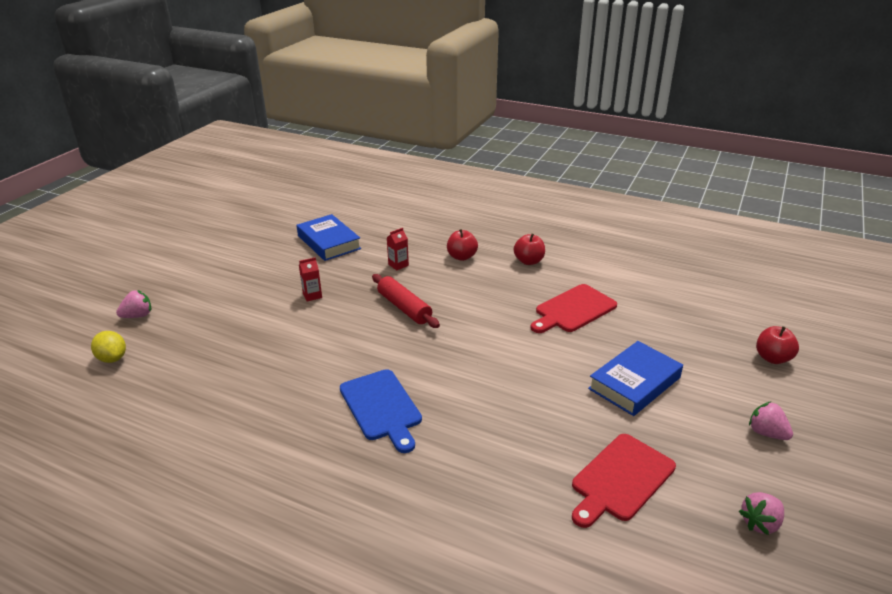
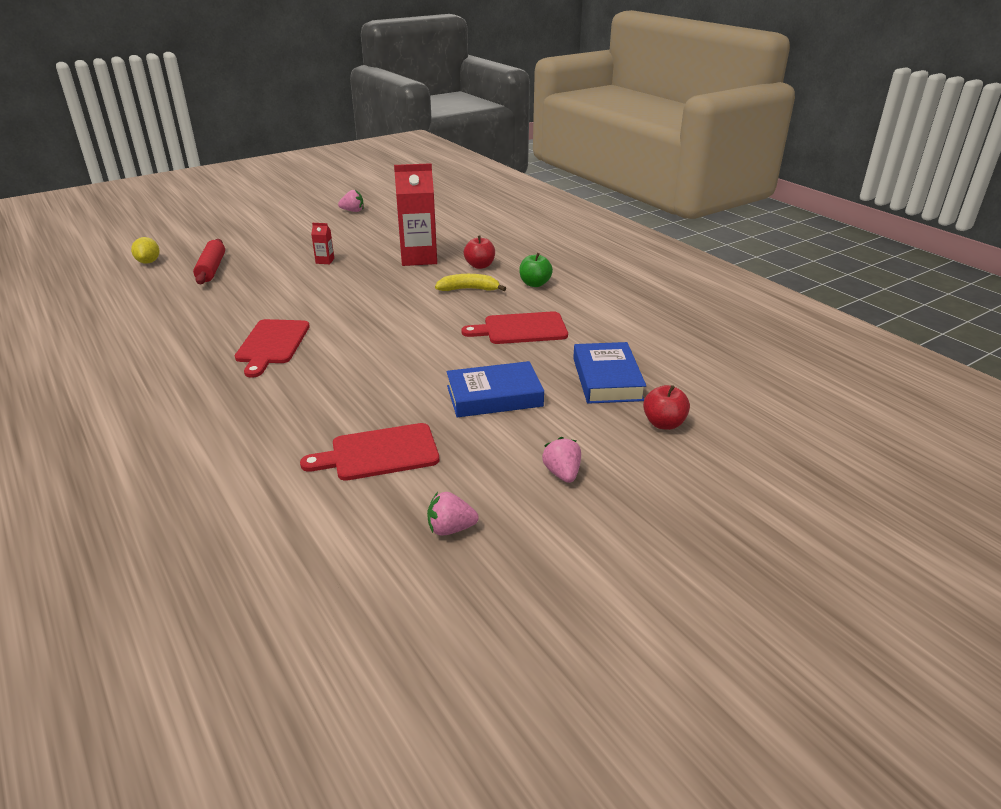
camera: 30 degrees right, 0 degrees up
(138, 316) = (196, 242): pink strawberry -> pink strawberry (353, 211)
(328, 242) = (387, 229): blue book -> blue book (607, 379)
(381, 407) = (272, 344): blue cutting board -> red cutting board
(398, 265) = (418, 258): red carton -> red carton, size x2.37
(404, 308) = (381, 287): red rolling pin -> red rolling pin (211, 269)
(483, 284) = (469, 289): none -> yellow banana
(529, 261) = (535, 284): red apple -> green apple

